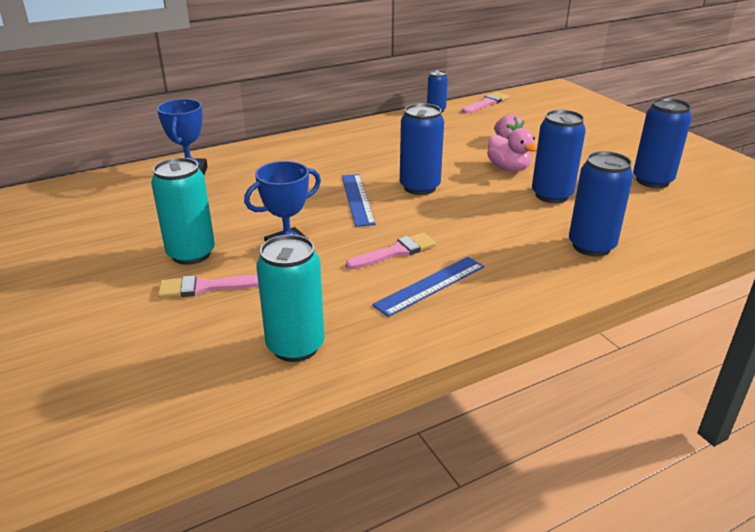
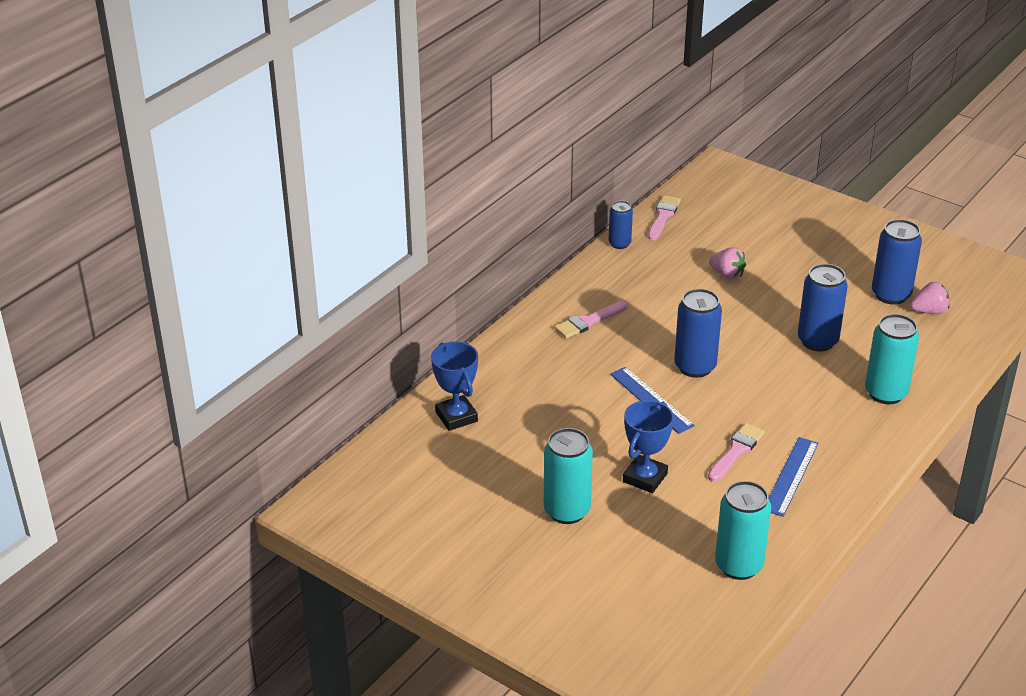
camera: 25 degrees left, 5 degrees up
(205, 287) = (616, 539): pink brush -> pink brush (588, 322)
(508, 168) = (756, 315): pink duck -> none
(591, 246) = (885, 393): blue can -> turquoise can
(684, 199) = (929, 311): none -> pink strawberry

